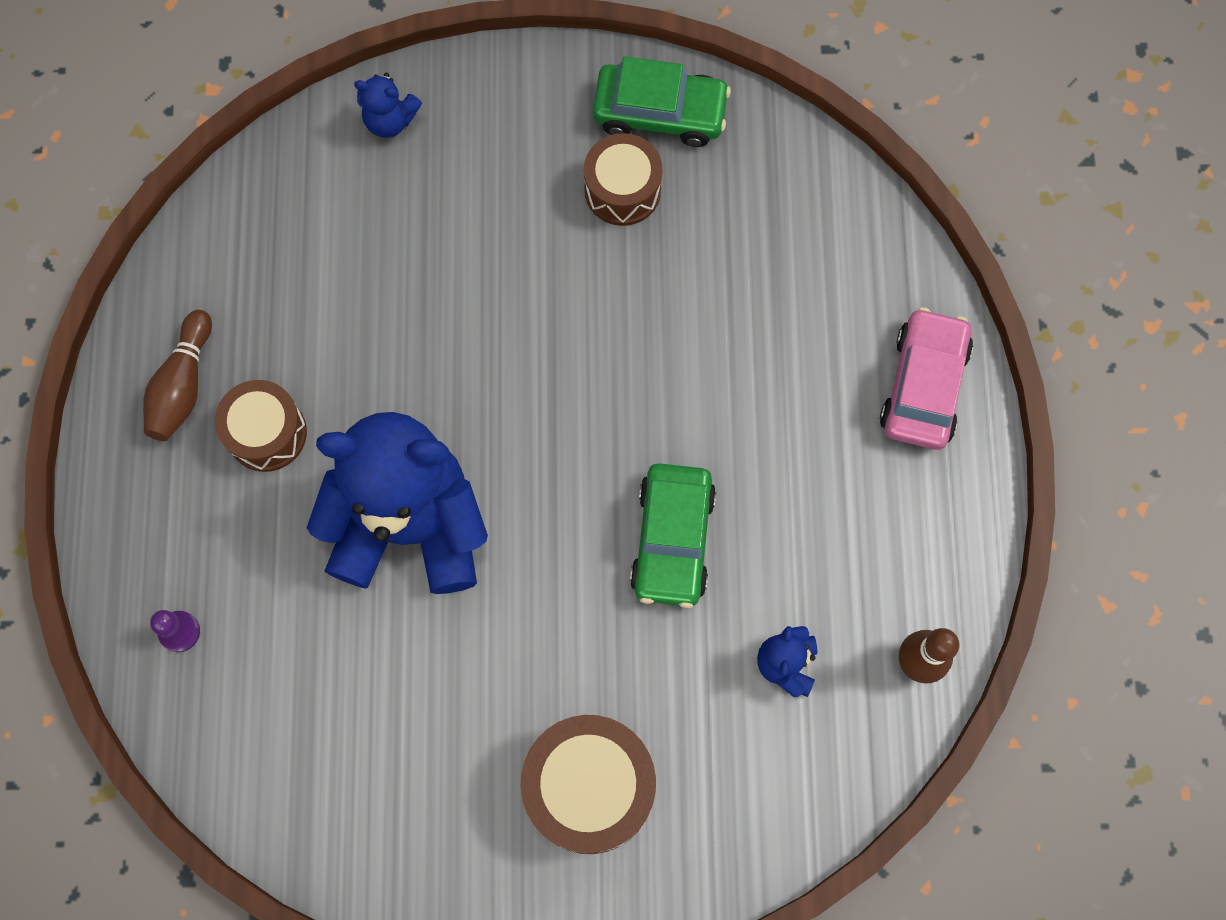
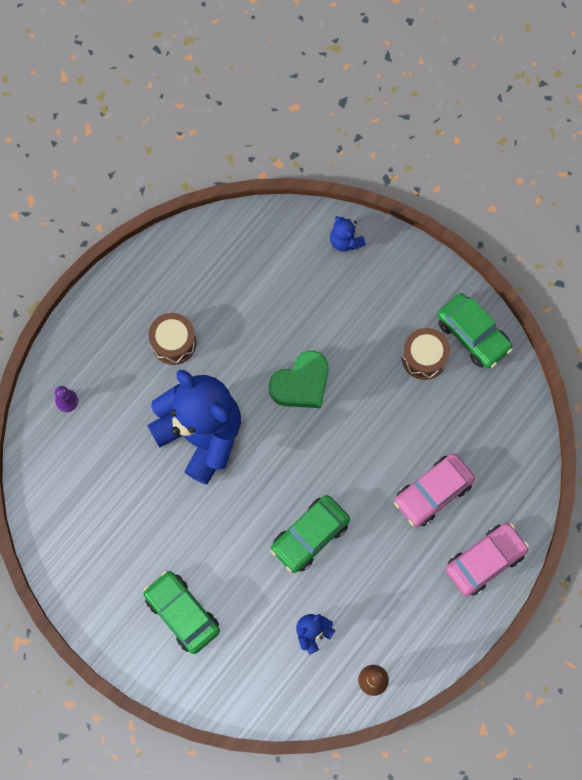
camera: 40 degrees right, 0 degrees up
(183, 385) = (155, 292): brown bowling pin -> none
(489, 350) = (301, 384): none -> green heart
(589, 787) = (182, 613): brown drum -> green car
(783, 353) = (433, 492): none -> pink car

